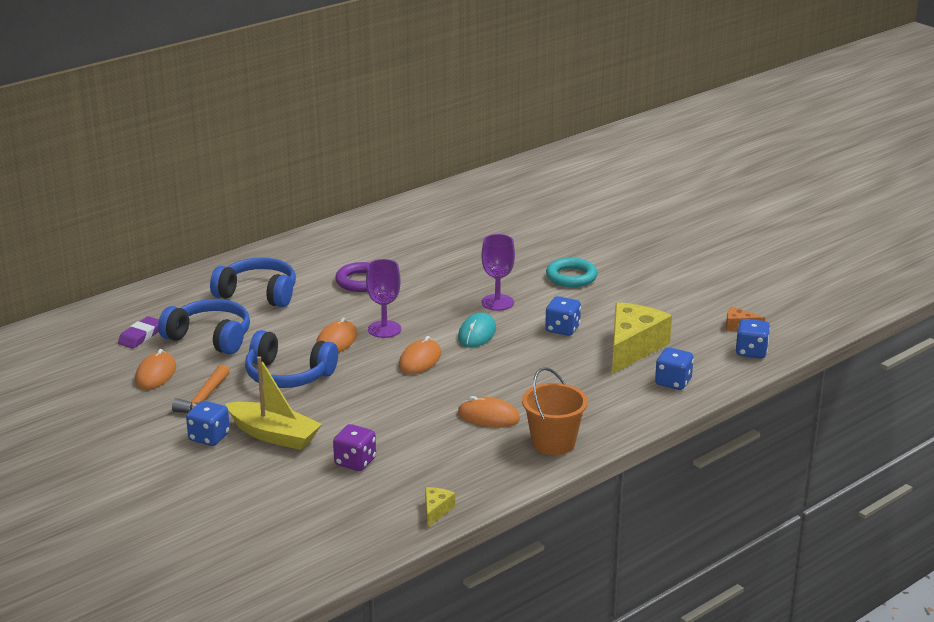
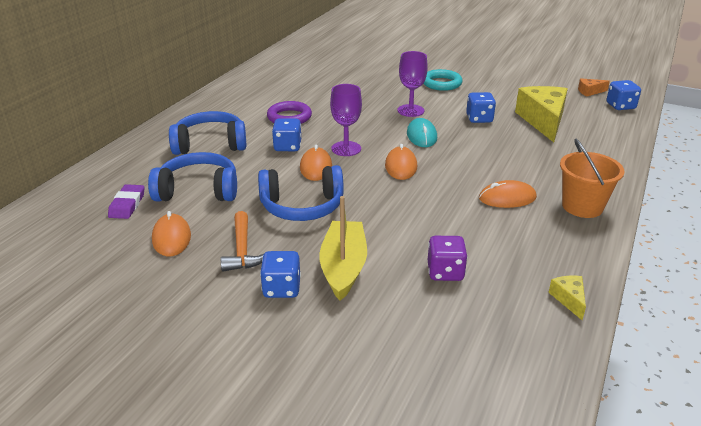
camera: 25 degrees left, 5 degrees up
(274, 435) = (343, 267): yellow boat -> yellow boat turned 90 degrees counterclockwise
(673, 382) = (601, 138): blue dice -> blue dice (287, 147)

